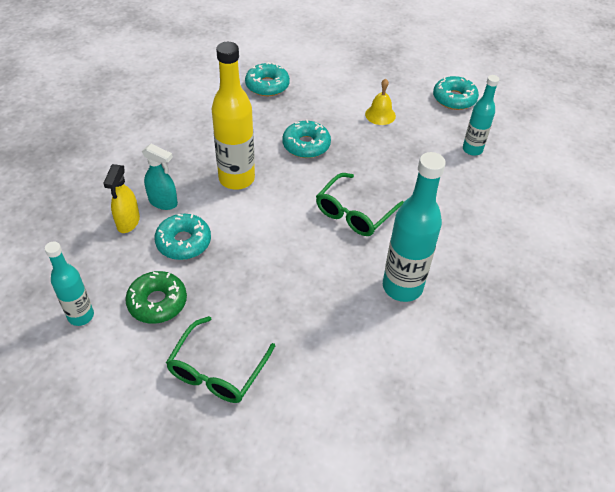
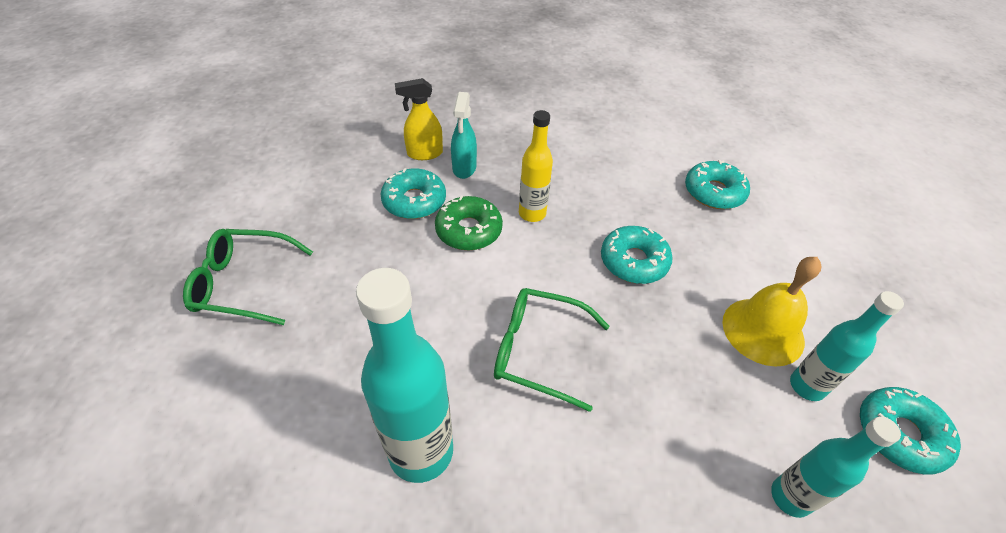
camera: 70 degrees right, 0 degrees up
(81, 316) = (296, 163): turquoise bottle -> turquoise bottle (806, 386)
(157, 302) = (325, 208): green donut -> green donut (469, 230)
(236, 179) = (532, 213): yellow bottle -> yellow bottle, size x0.60
(380, 115) = (763, 331): yellow bell -> yellow bell, size x1.56

